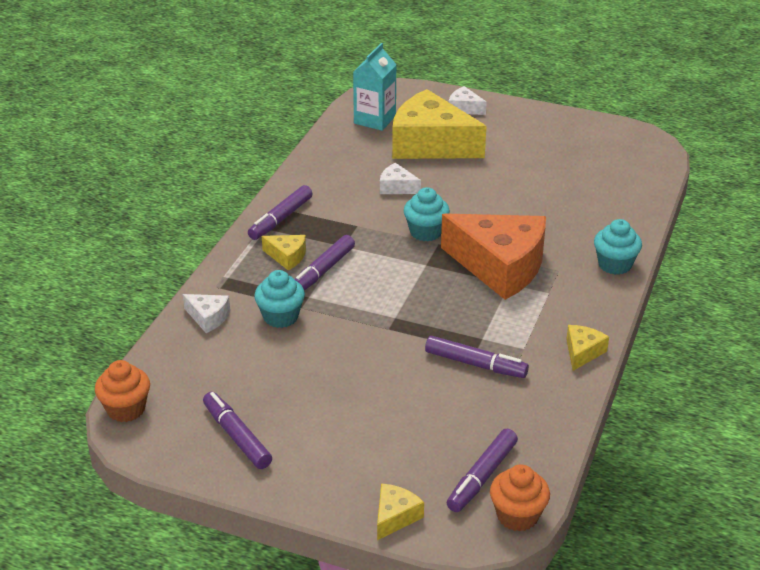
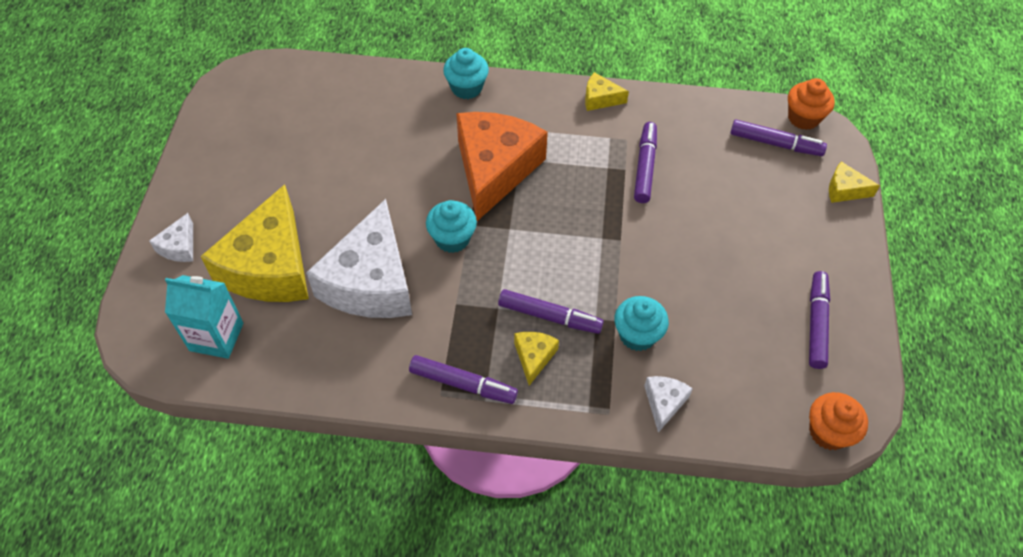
camera: 105 degrees left, 20 degrees up
(237, 436) = (816, 323): purple marker -> purple marker turned 150 degrees clockwise
(396, 187) = (371, 282): white cheese -> white cheese, size x2.34

